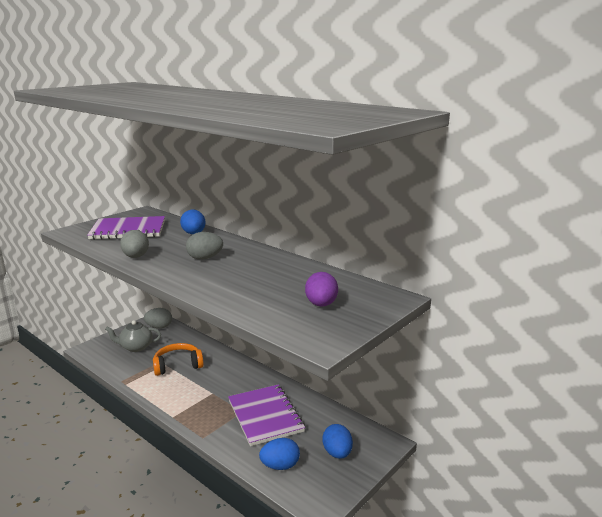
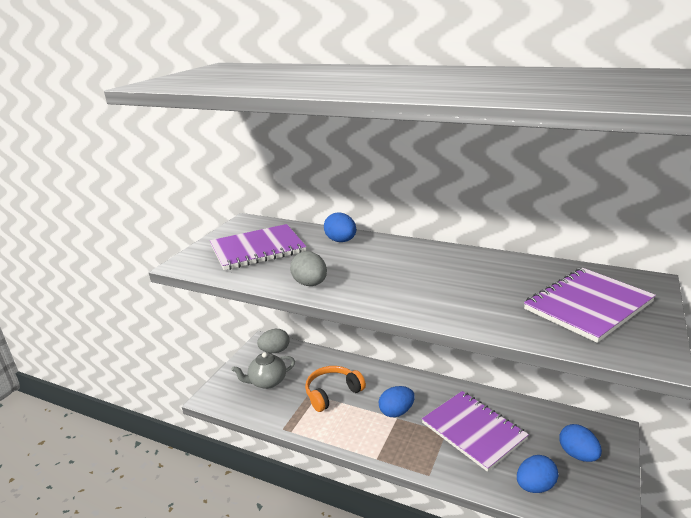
camera: 15 degrees left, 5 degrees up
(205, 258) = (392, 271): grey egg -> none
(215, 389) = (396, 412): none -> blue egg
(321, 304) = (588, 305): purple egg -> purple notebook

